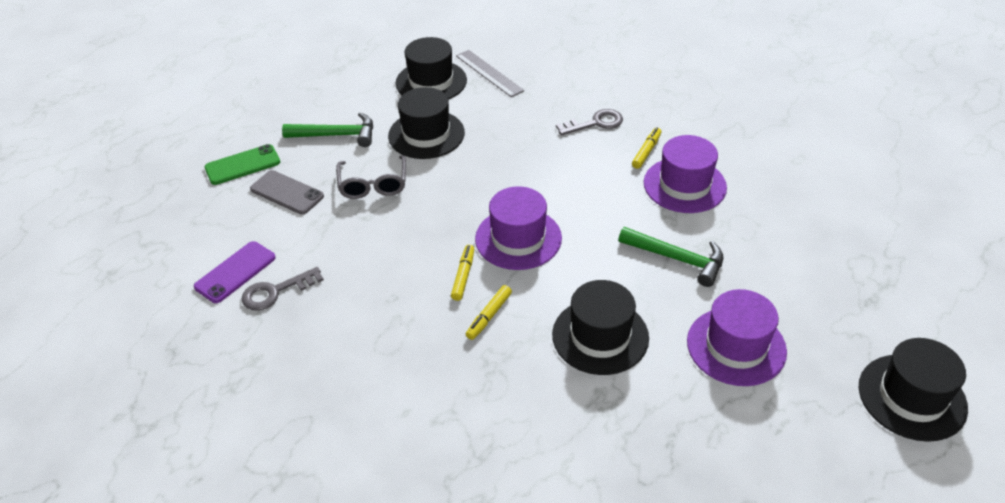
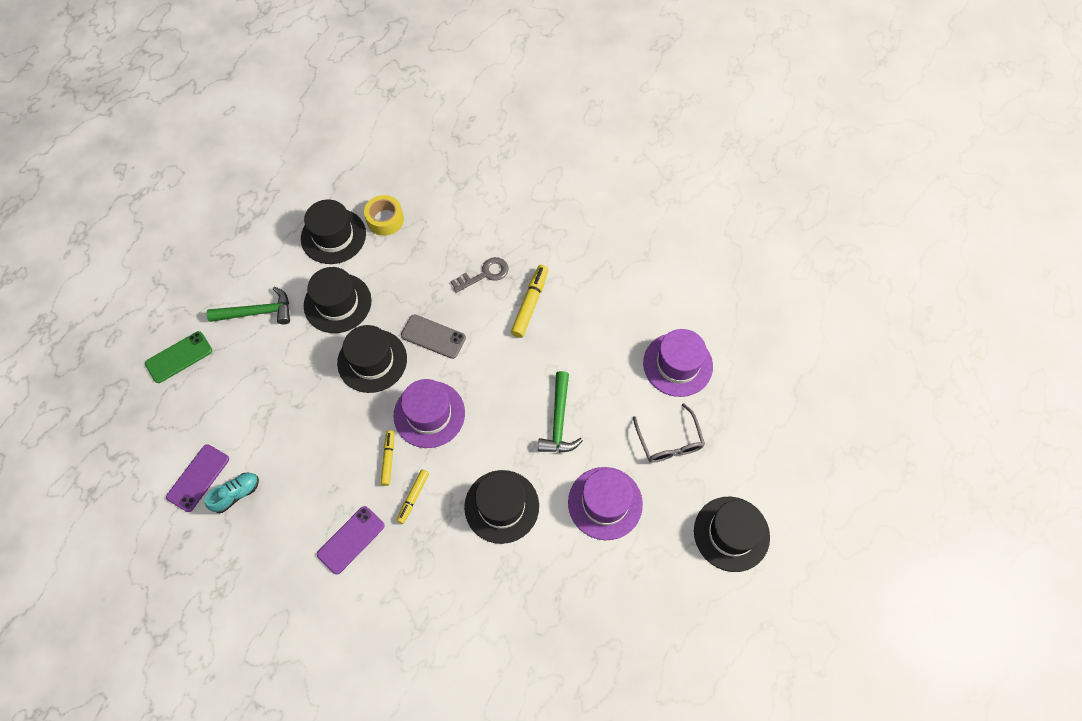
camera: 10 degrees left, 20 degrees up
(276, 292) = (236, 494): grey key -> turquoise shoe
(287, 193) = (225, 385): grey phone -> grey phone (433, 336)
(373, 185) = (299, 368): grey glasses -> grey glasses (669, 441)
(405, 351) = (351, 540): none -> purple phone
(457, 185) = (372, 361): none -> black hat
(489, 73) = (385, 220): grey ruler -> yellow tape
(646, 151) = (530, 304): yellow marker -> yellow marker, size x1.56
(677, 259) = (559, 421): green hammer -> green hammer turned 75 degrees clockwise
(684, 185) = (563, 339): purple hat -> purple hat (677, 364)

